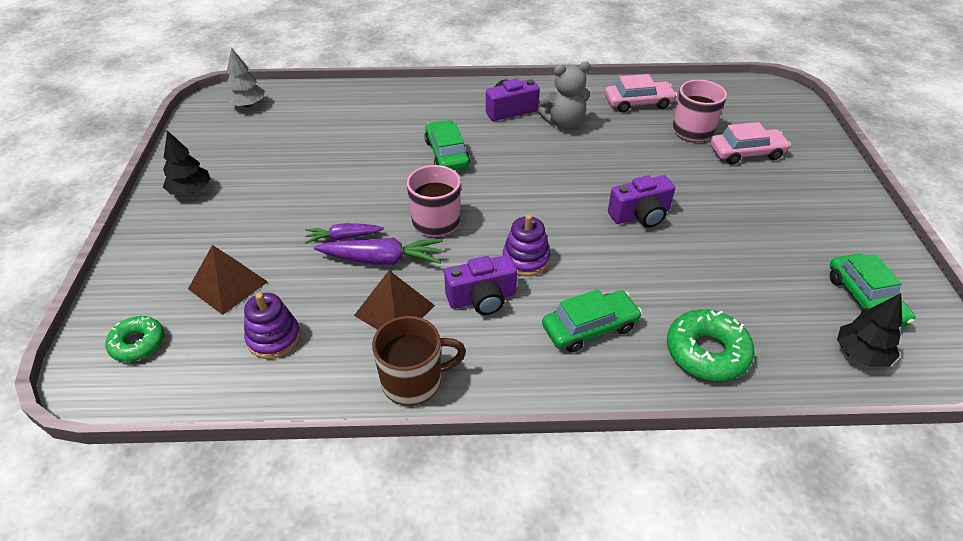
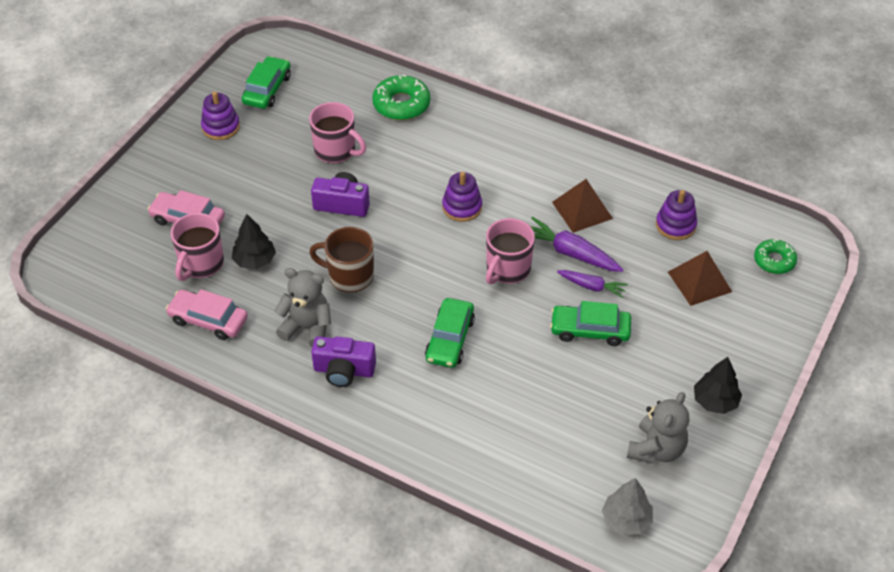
camera: 150 degrees left, 5 degrees up
(236, 146) = (656, 449): none -> grey teddy bear
(414, 381) = (594, 161): brown mug -> brown mug (349, 276)
(482, 298) = (515, 192): purple camera -> none
(590, 328) = (459, 145): green car -> green car (590, 330)
(707, 263) = (336, 151): none -> pink mug
(842, 237) = (221, 127): none -> purple stacking toy
(861, 354) = (313, 68): black tree -> black tree (255, 260)

